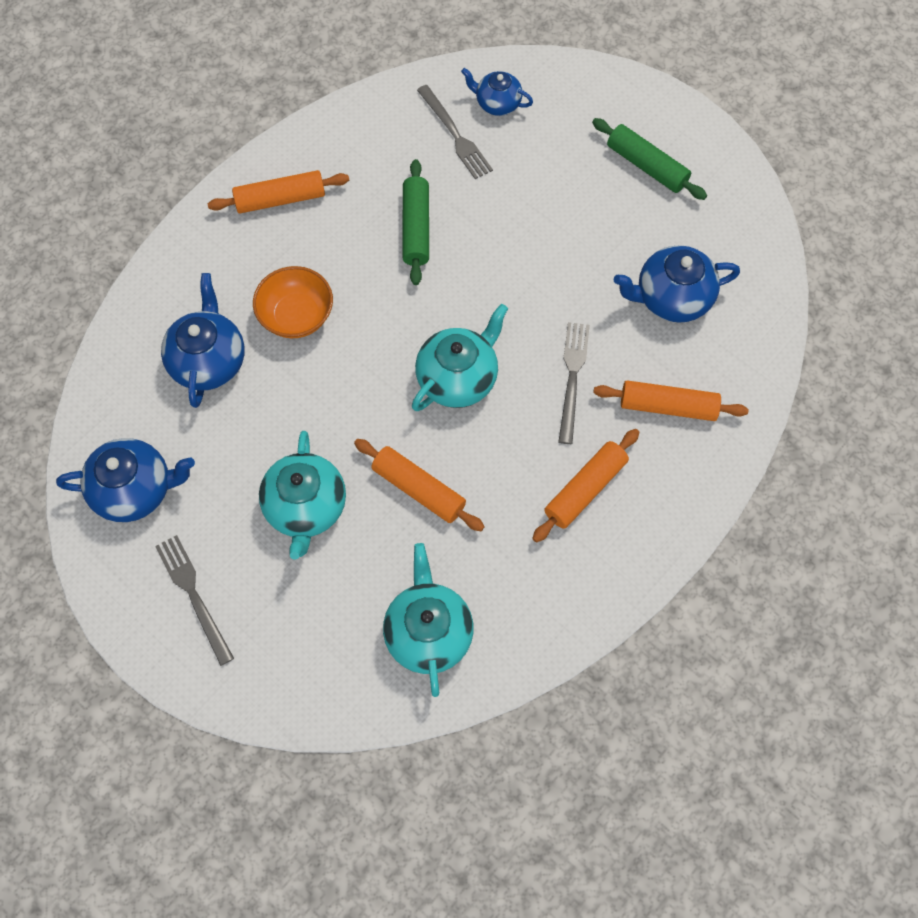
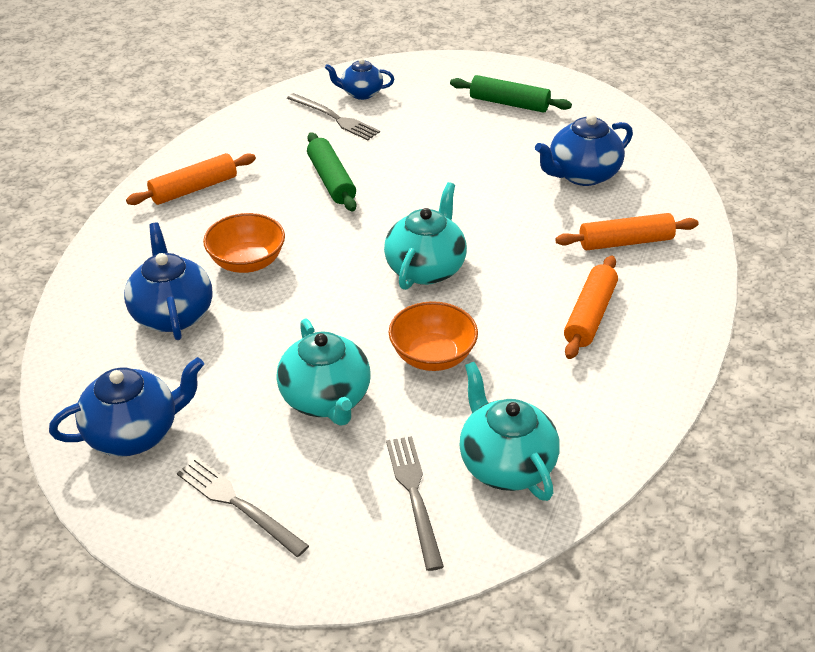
camera: 20 degrees left, 25 degrees down
(418, 489) = (432, 356): orange rolling pin -> orange bowl
(572, 378) = (530, 244): grey fork -> grey fork (414, 496)

